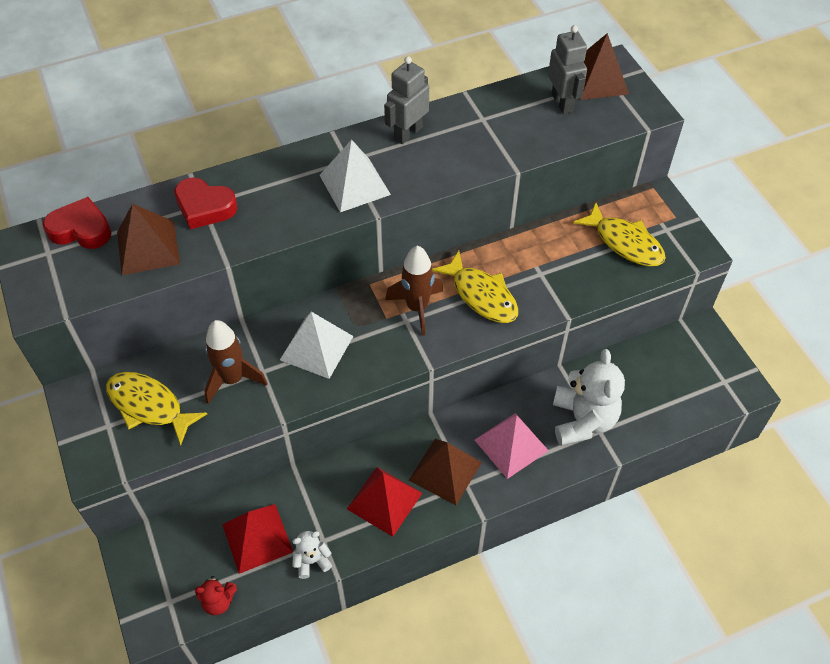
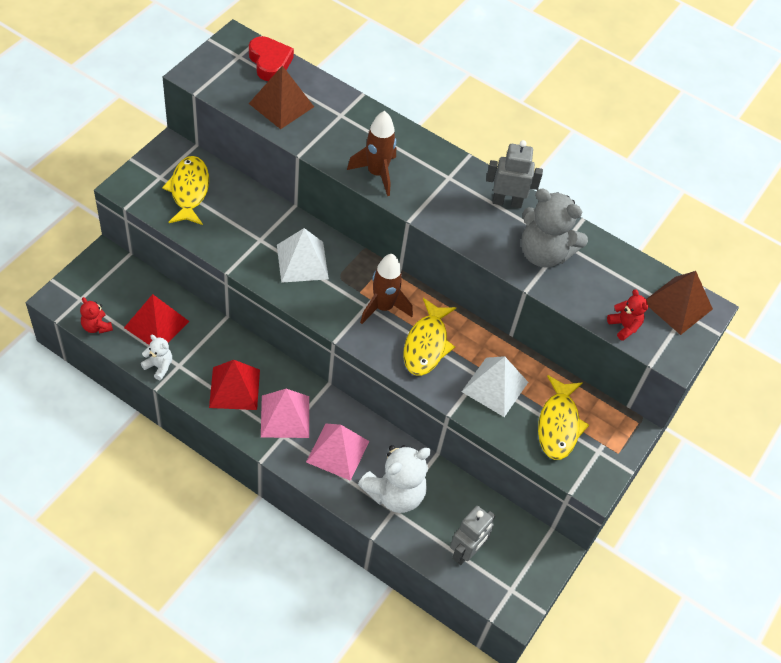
camera: 50 degrees right, 0 degrees up
(205, 207) = (339, 117): red heart -> none
(232, 379) = (241, 226): brown rocket -> brown rocket (376, 173)
(355, 184) = (428, 193): white pyramid -> white pyramid (495, 387)
(445, 471) = (285, 416): brown pyramid -> pink pyramid
(484, 137) = (544, 253): none -> grey teddy bear
(562, 103) = (628, 290): grey robot -> grey robot (466, 552)
(598, 125) = (624, 326): none -> red teddy bear

